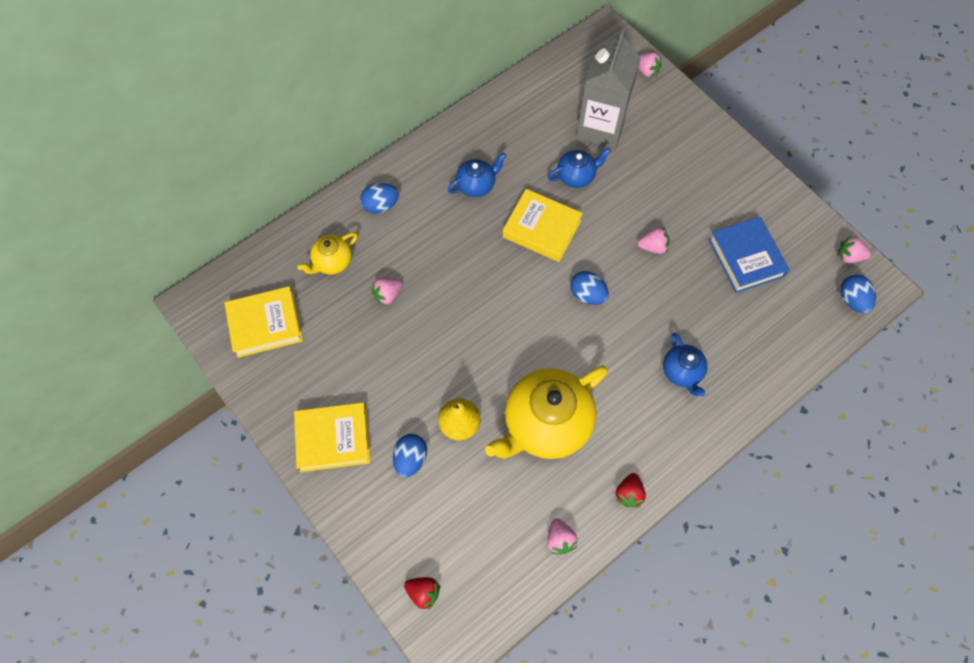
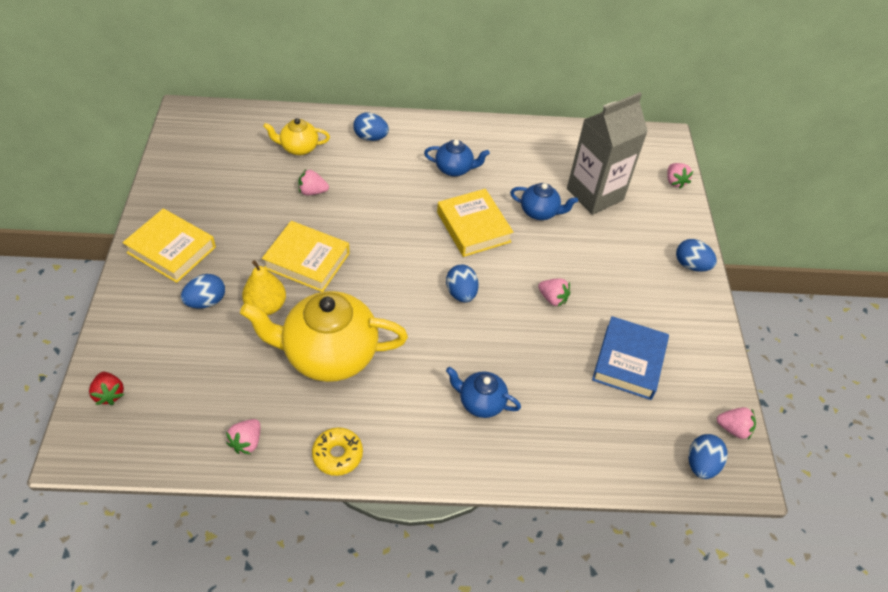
camera: 35 degrees right, 15 degrees down
(265, 324) = (212, 153): yellow book -> yellow book (307, 260)
(629, 493) = (337, 455): red strawberry -> yellow donut
(682, 372) = (481, 402): blue teapot -> blue teapot turned 90 degrees clockwise
(718, 141) = (691, 265): none -> blue egg
(849, 256) = (733, 429): pink strawberry -> pink strawberry turned 150 degrees clockwise

